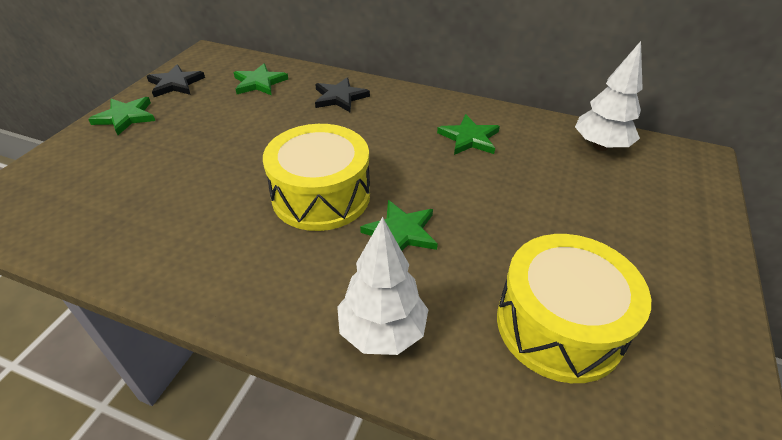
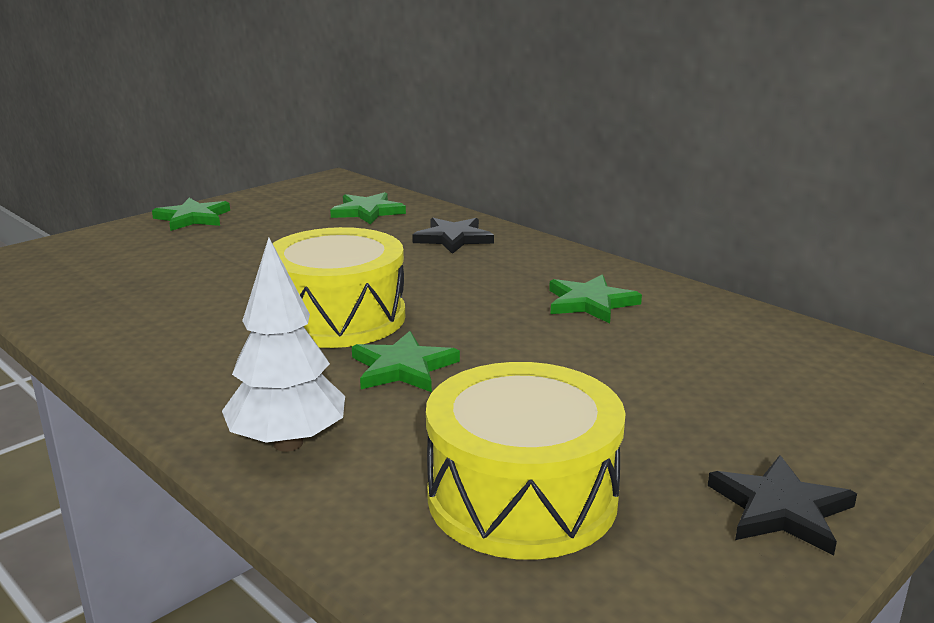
camera: 25 degrees right, 20 degrees down
(175, 84) = (271, 199): black star -> black star (780, 509)
(600, 146) = (791, 345): white tree -> none

